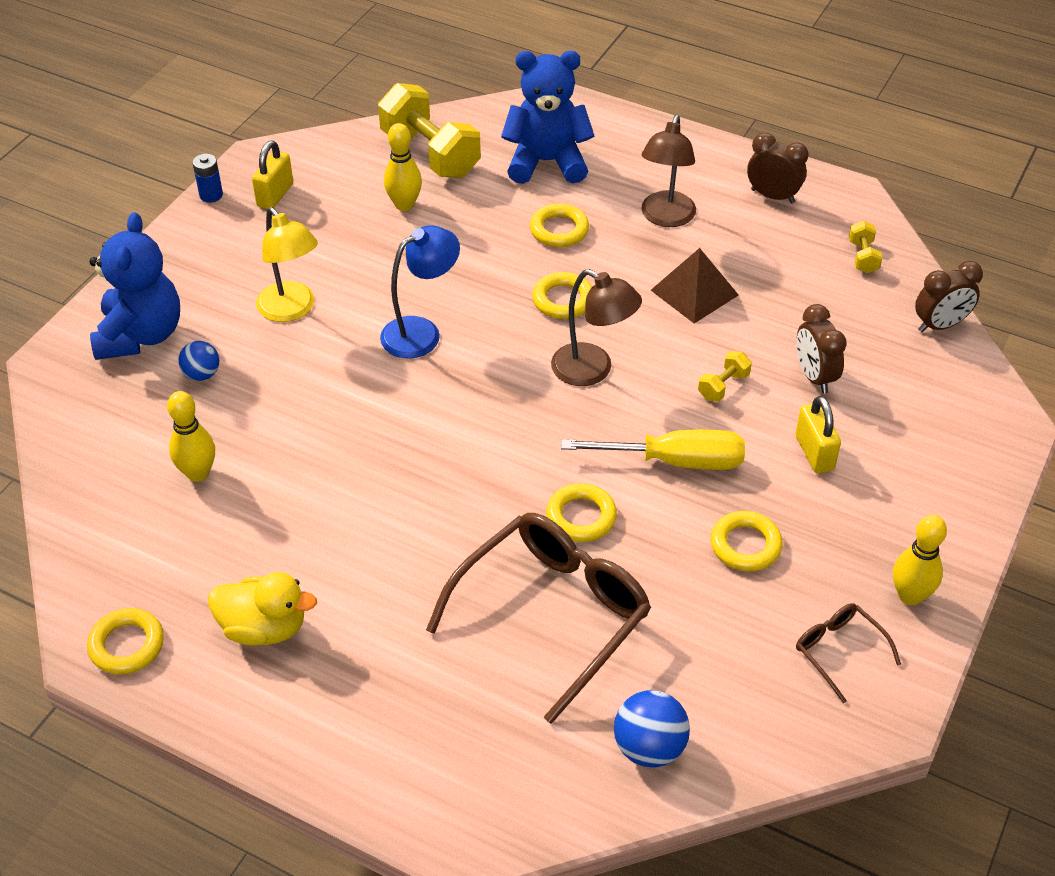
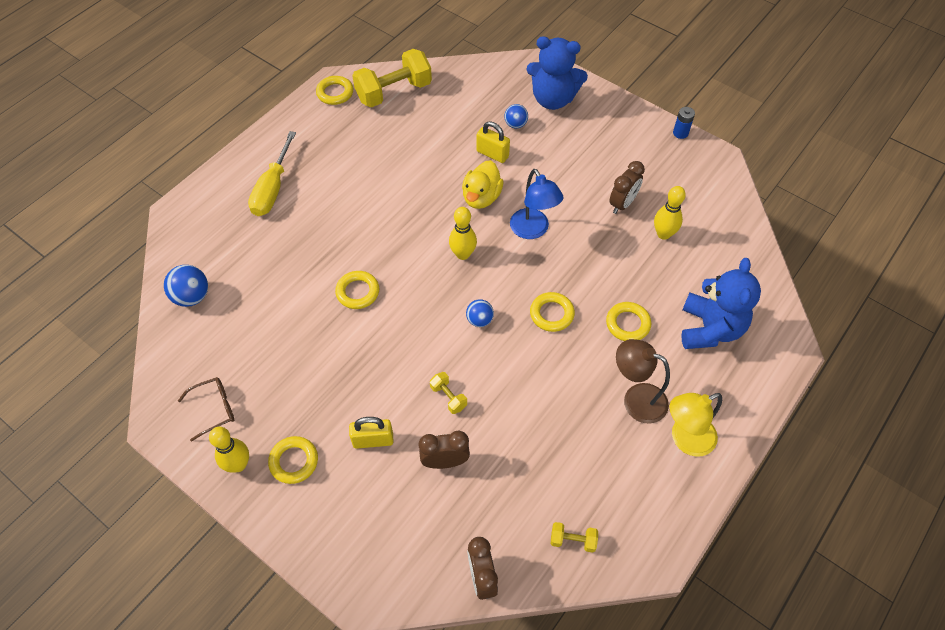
camera: 100 degrees right, 10 degrees up
(198, 473) = (439, 121): yellow bowling pin -> yellow bowling pin (463, 254)
(264, 628) = (327, 143): yellow duck -> yellow duck (481, 197)
(275, 195) = (678, 165): yellow padlock -> yellow padlock (492, 154)
(292, 310) = (564, 167): yellow lamp -> yellow lamp (685, 439)
(430, 153) = (722, 255): yellow dumbbell -> yellow dumbbell (394, 92)
(552, 614) = (293, 266): brown glasses -> none
(592, 370) = (479, 320): brown lamp -> blue ball
(674, 461) = (388, 352): yellow screwdriver -> yellow screwdriver (273, 188)
(694, 292) = (547, 400): brown pyramid -> none
(745, 545) = (309, 377): yellow ring -> yellow ring (294, 461)
(772, 196) = (658, 488): brown clock -> brown clock (622, 204)

